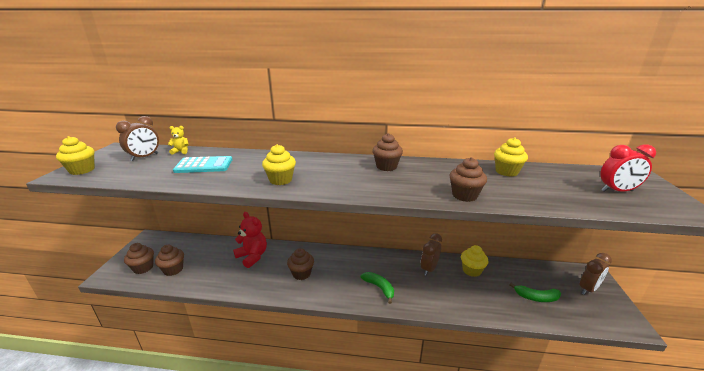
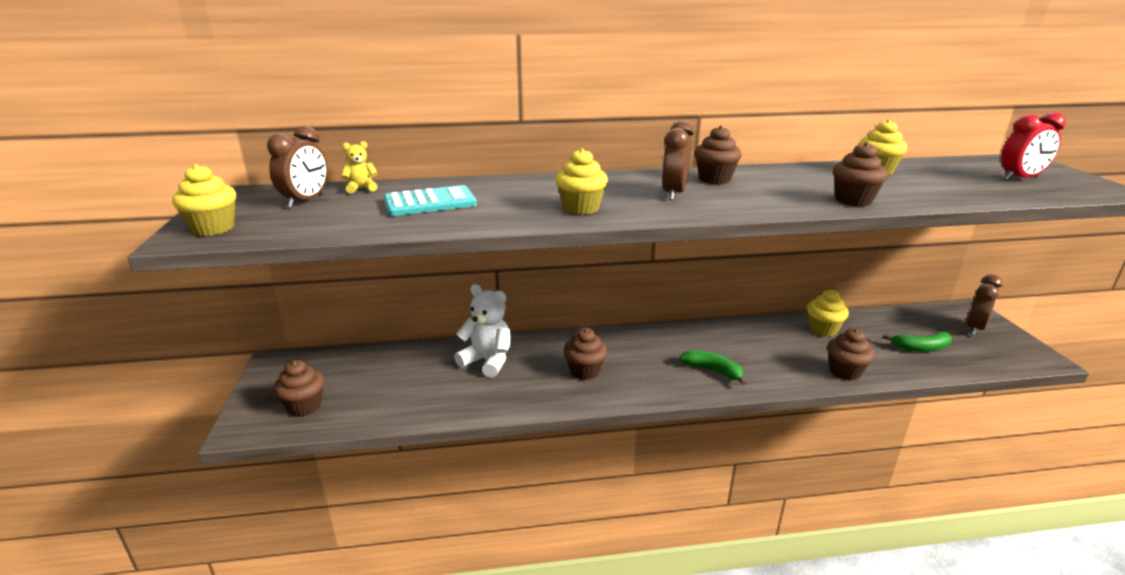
camera: 15 degrees left, 0 degrees up
(173, 269) = (363, 400): brown cupcake -> brown cupcake (845, 371)
(252, 256) = (487, 361): red teddy bear -> white teddy bear
(429, 269) = (765, 336): brown clock -> brown clock (674, 194)

